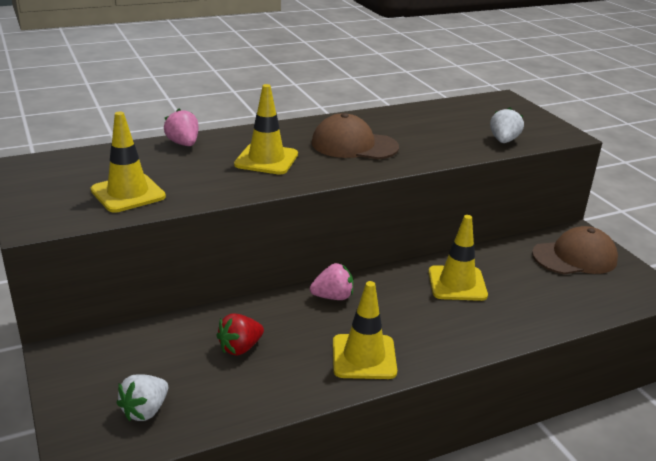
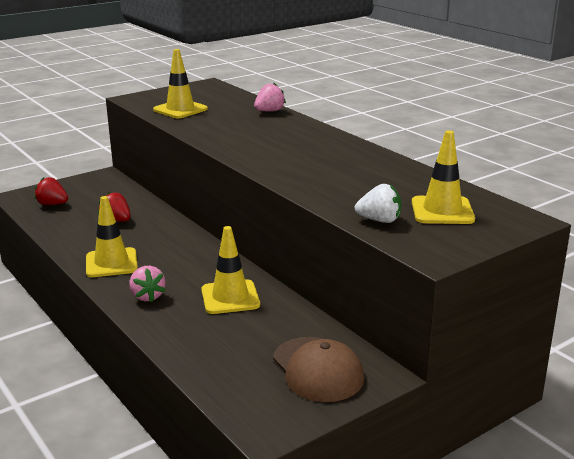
camera: 80 degrees right, 5 degrees down
(145, 411) = (52, 204): white strawberry -> red strawberry
(266, 159) = (258, 135): yellow traffic cone -> yellow traffic cone (442, 211)
(333, 297) = (189, 244): pink strawberry -> pink strawberry (147, 296)
(354, 145) = (310, 159): brown cap -> none

